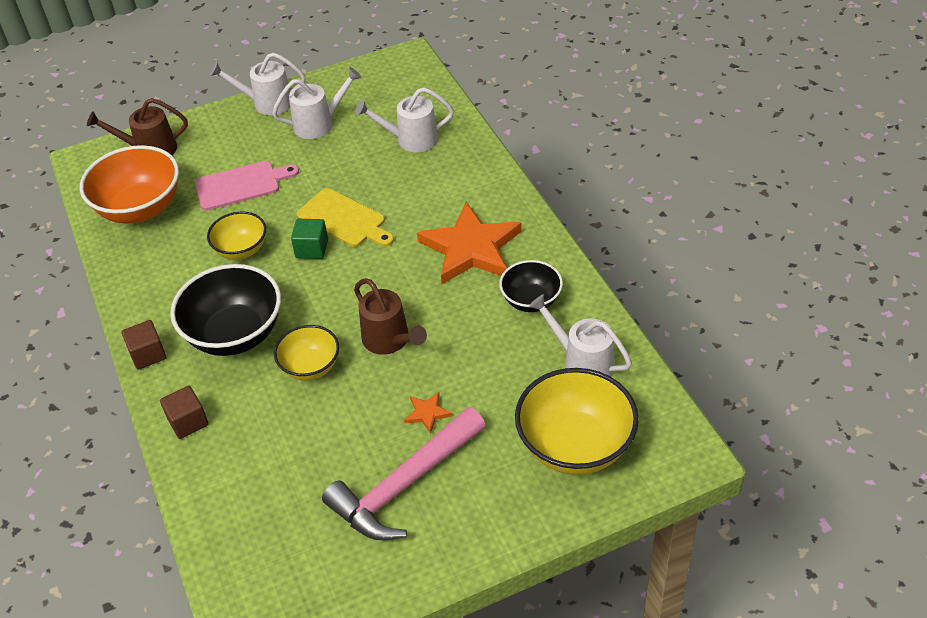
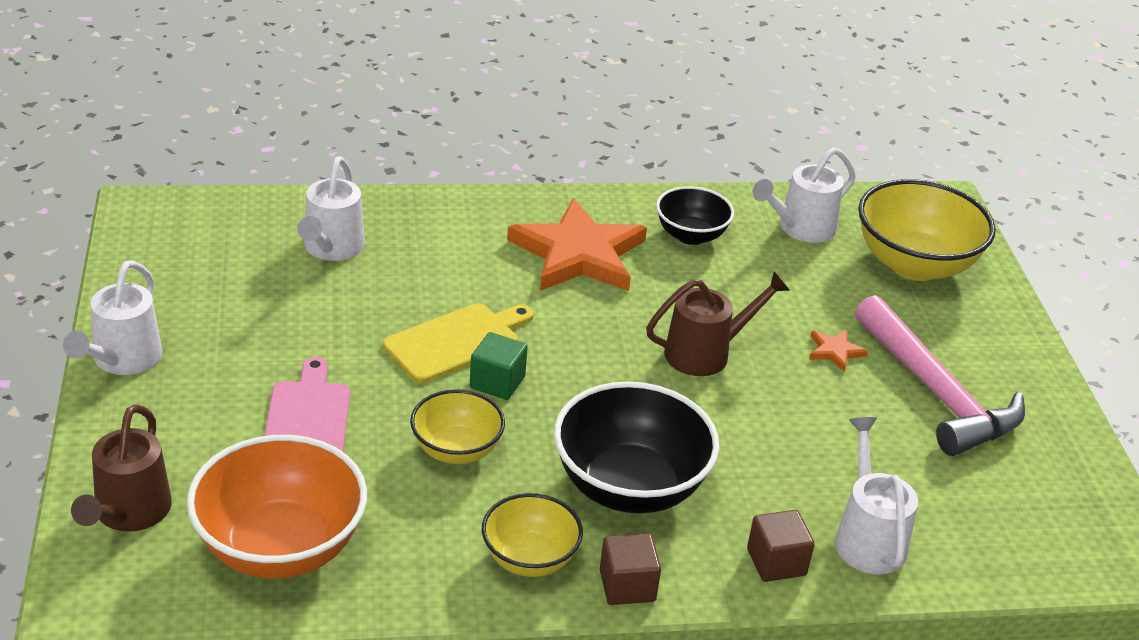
camera: 80 degrees left, 10 degrees down
(310, 367) = (722, 428): yellow bowl -> yellow bowl (529, 559)
(319, 123) = (223, 319): white watering can -> white watering can (867, 537)

